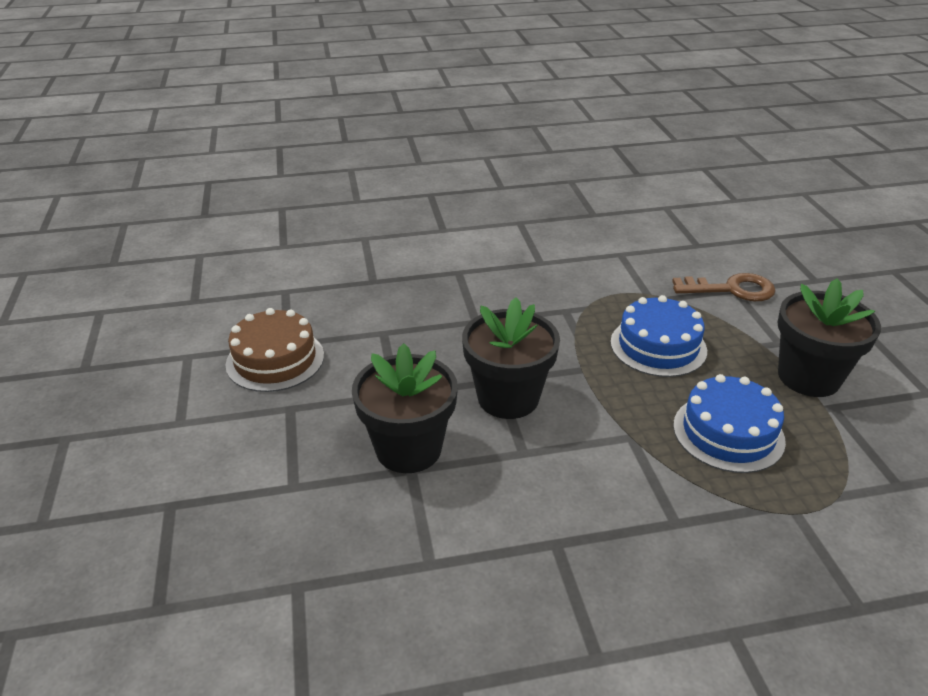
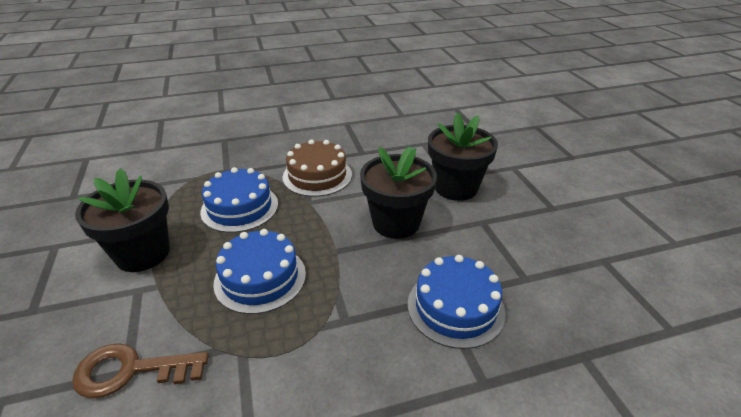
camera: 175 degrees right, 0 degrees up
(275, 360) = (599, 244): brown cake -> brown cake (317, 176)
(463, 314) = (455, 307): none -> blue cake

